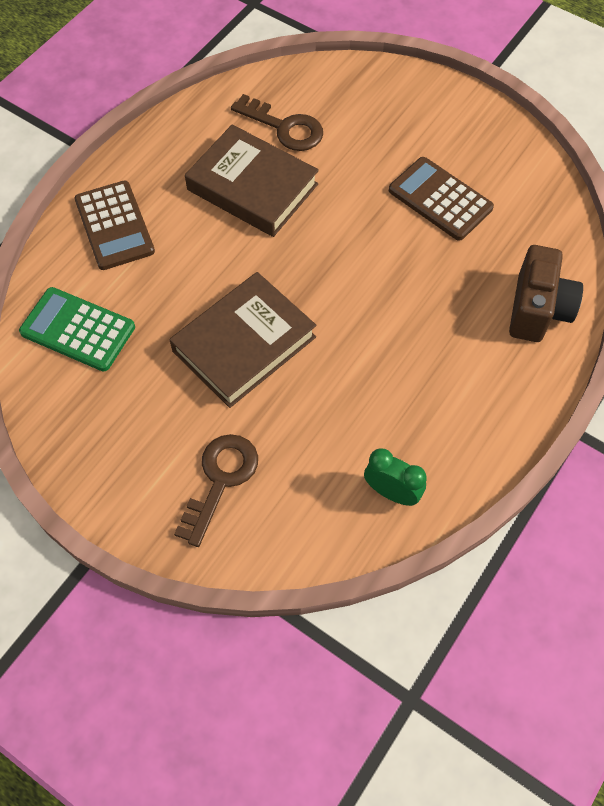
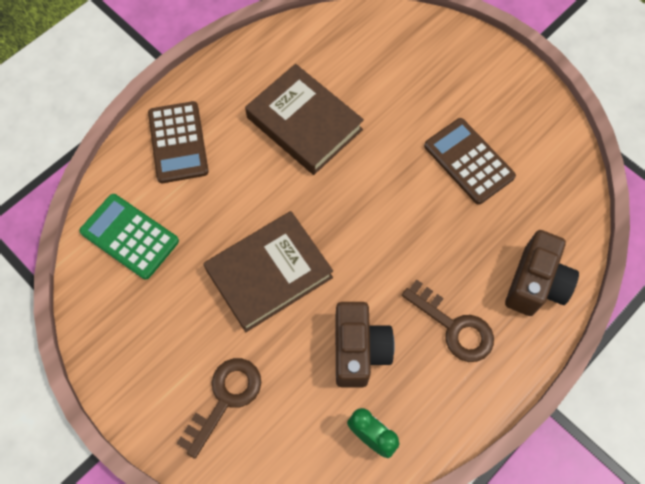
camera: 10 degrees right, 5 degrees up
(285, 127) = (343, 70): brown key -> brown key (454, 327)
(360, 406) = (359, 350): none -> brown camera

